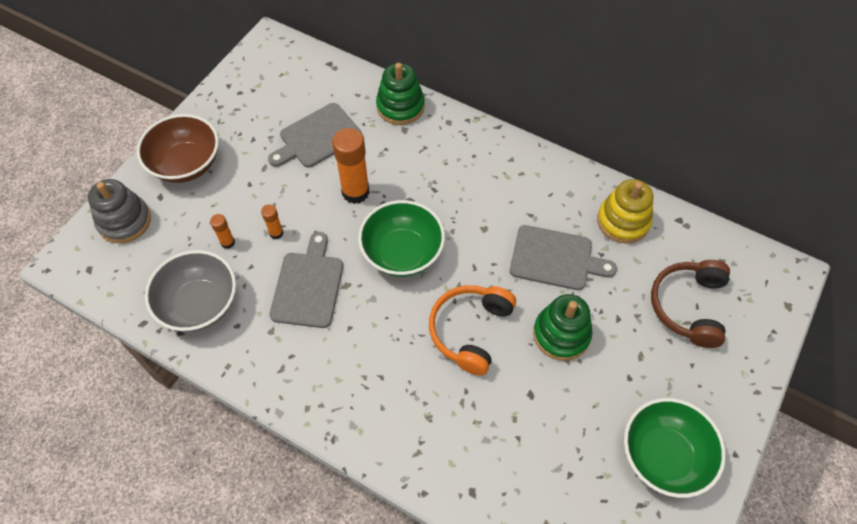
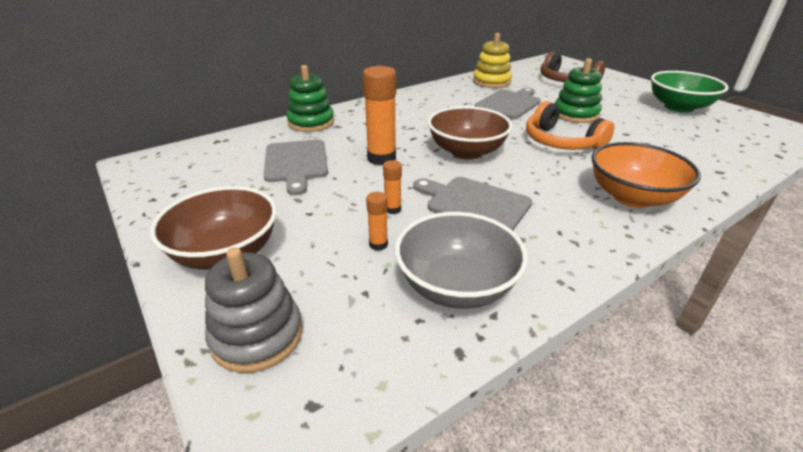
camera: 65 degrees left, 25 degrees down
(374, 407) = (632, 197): none -> orange bowl
(402, 253) = (466, 152): green bowl -> brown bowl

